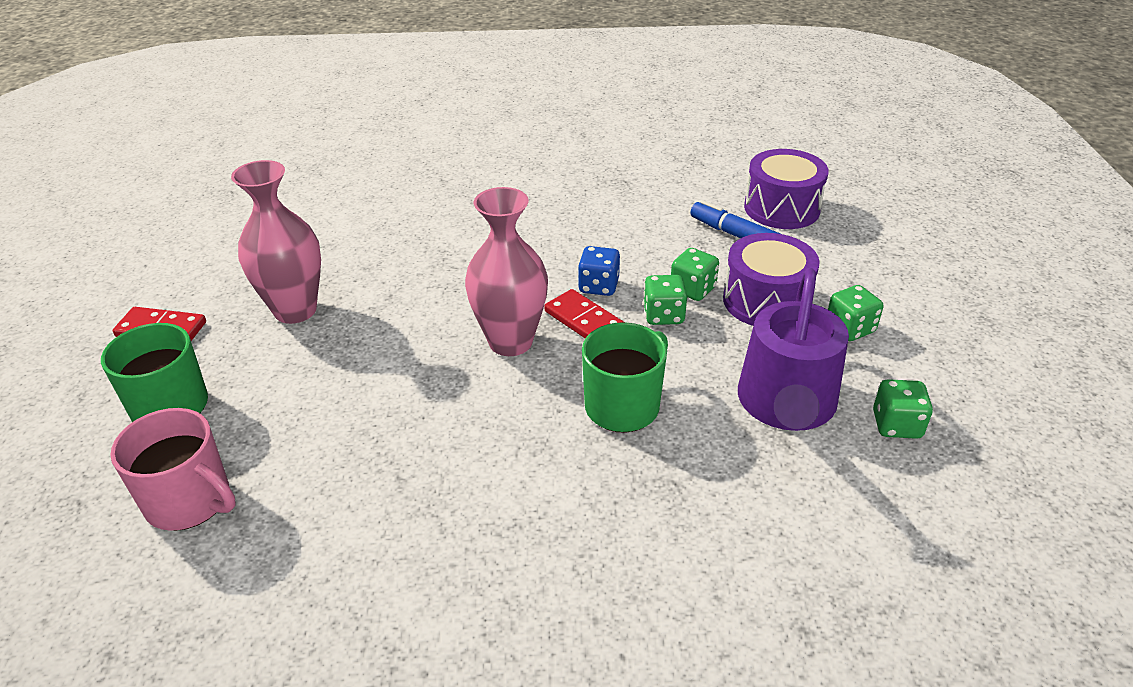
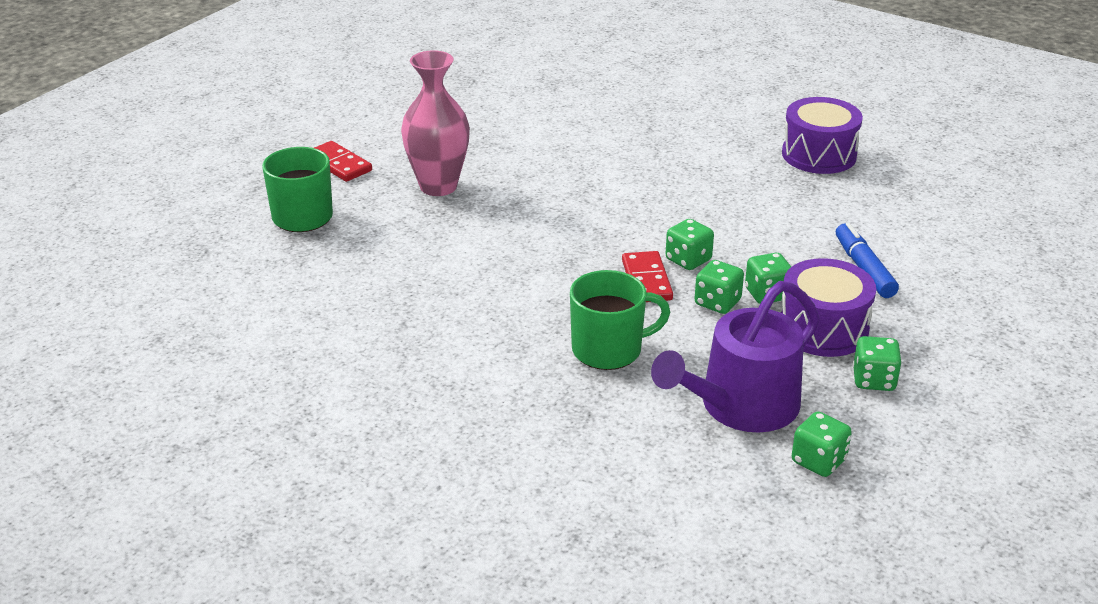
camera: 35 degrees right, 5 degrees down
(190, 501) = (267, 278): pink mug -> none
(510, 342) = (572, 271): pink vase -> none
(598, 286) = (688, 260): blue dice -> green dice
(781, 208) = (940, 263): purple drum -> purple drum (819, 155)

